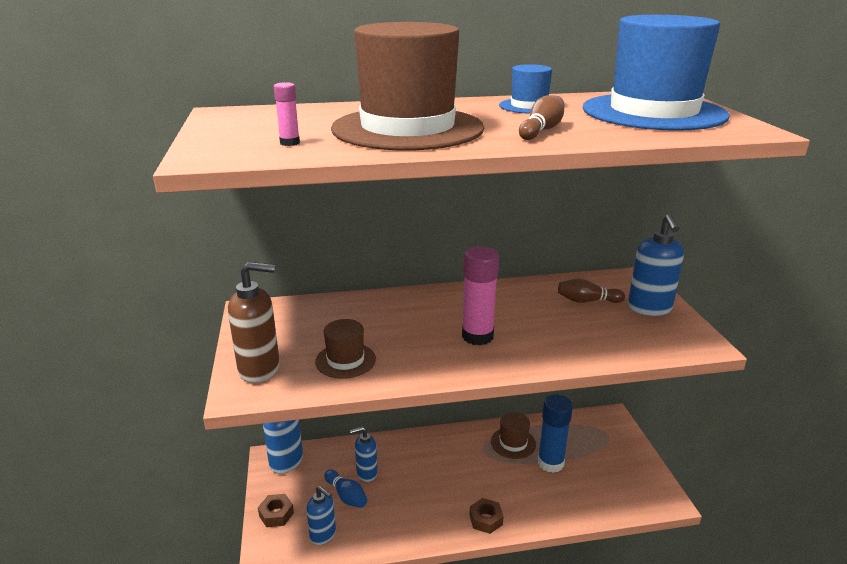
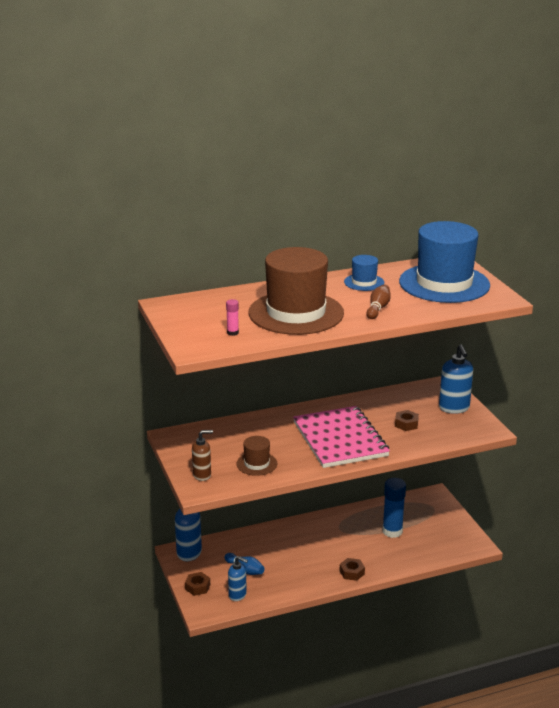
camera: 10 degrees left, 0 degrees up
(260, 369) = (202, 475): brown soap dispenser -> brown soap dispenser, size x0.66
(366, 473) = (255, 554): blue soap dispenser -> none
(477, 336) = (340, 439): pink glue stick -> pink notebook
(513, 443) = (361, 521): brown hat -> none
(578, 324) = (406, 424): none -> brown nut
(587, 301) = (410, 406): brown bowling pin -> none

